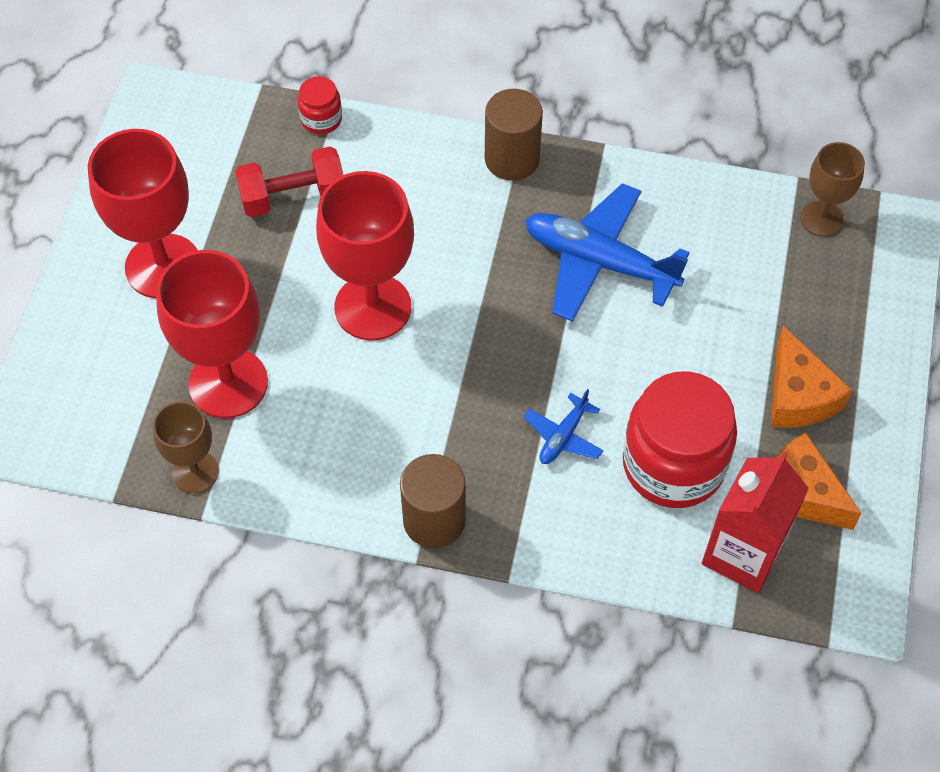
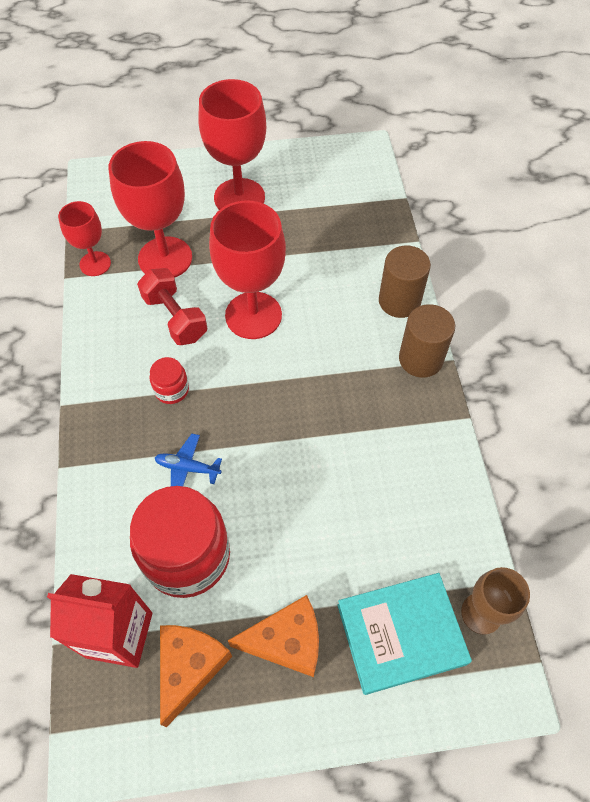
camera: 70 degrees right, 0 degrees up
(195, 472) = (95, 264): brown goblet -> red goblet
(293, 197) = (323, 243): red dumbbell -> red dumbbell (175, 318)
(321, 119) = (394, 237): red jar -> red jar (172, 390)
(434, 520) = (94, 405): brown cylinder -> brown cylinder (399, 301)
(599, 262) = (354, 447): blue plane -> none
(798, 395) = (286, 641): orange cheese -> orange cheese turned 150 degrees counterclockwise
(821, 293) = (401, 634): none -> turquoise book

